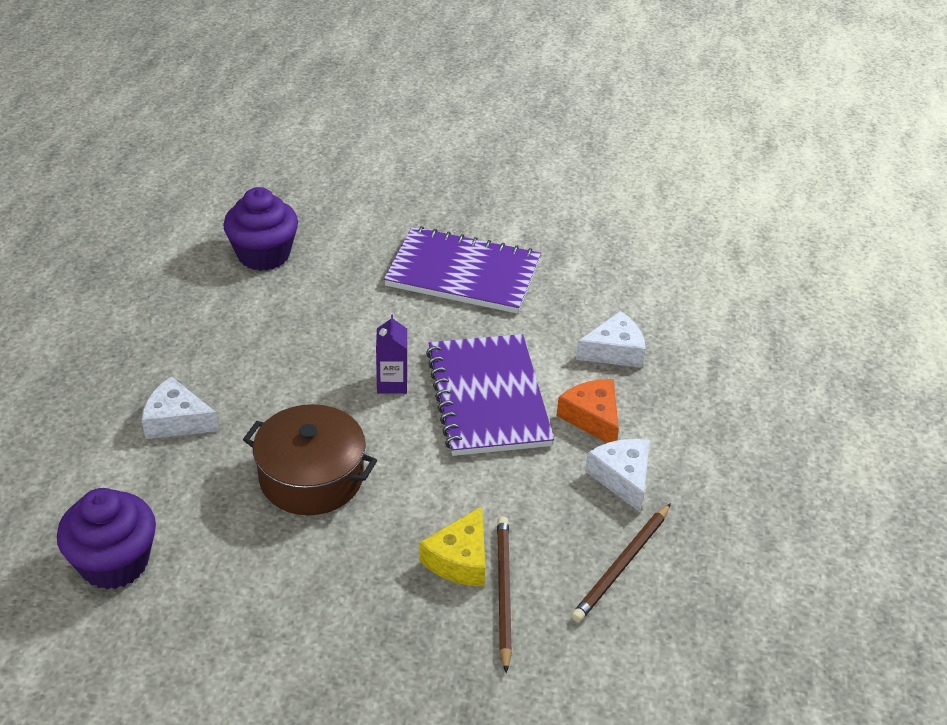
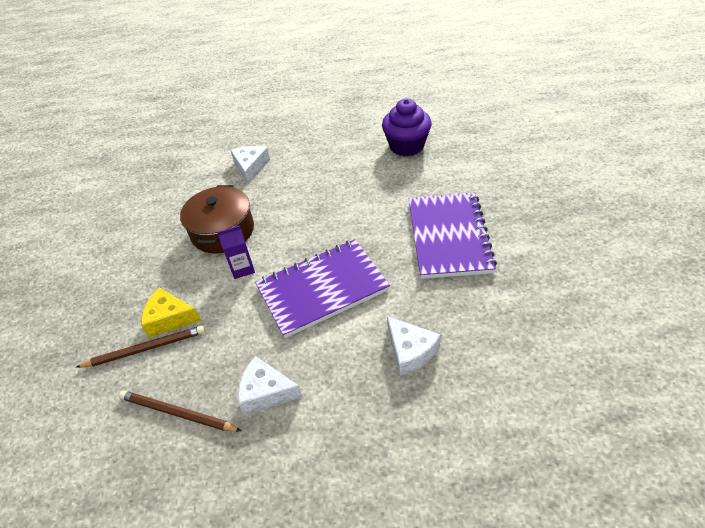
camera: 80 degrees right, 5 degrees up
(114, 563) = (147, 185): purple cupcake -> none
(392, 383) = (316, 238): purple carton -> purple carton (242, 268)
(592, 418) = (325, 356): orange cheese -> none
(622, 478) = (266, 392): white cheese -> white cheese turned 135 degrees counterclockwise

